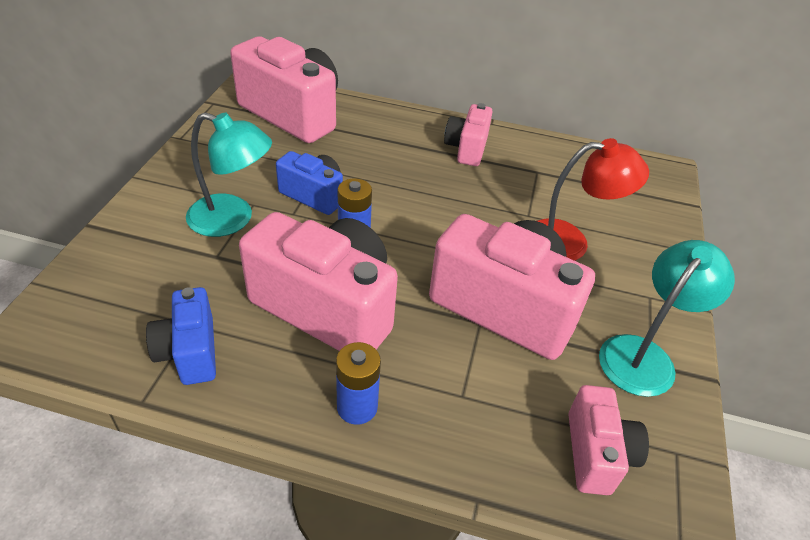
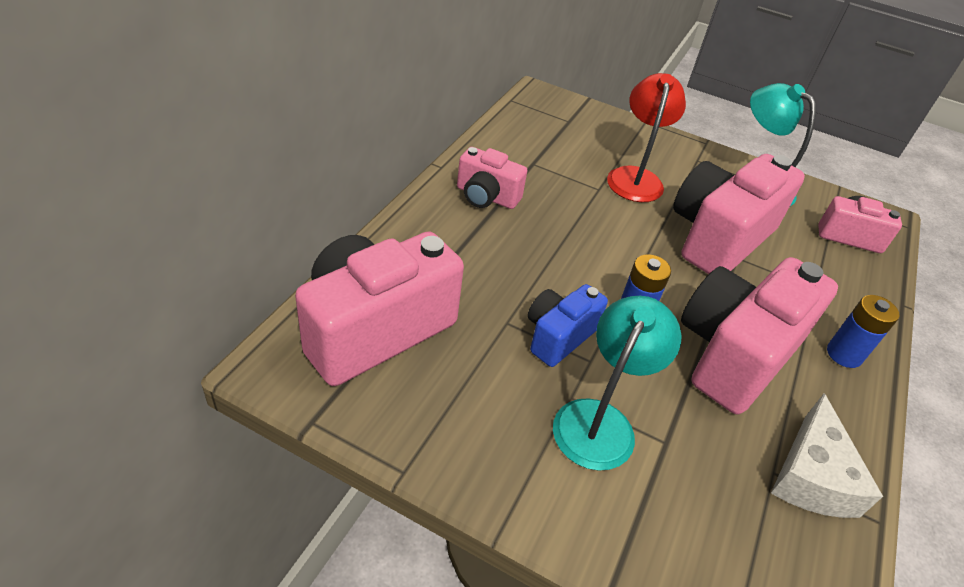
camera: 80 degrees left, 0 degrees up
(190, 352) = (811, 476): blue camera -> white cheese

